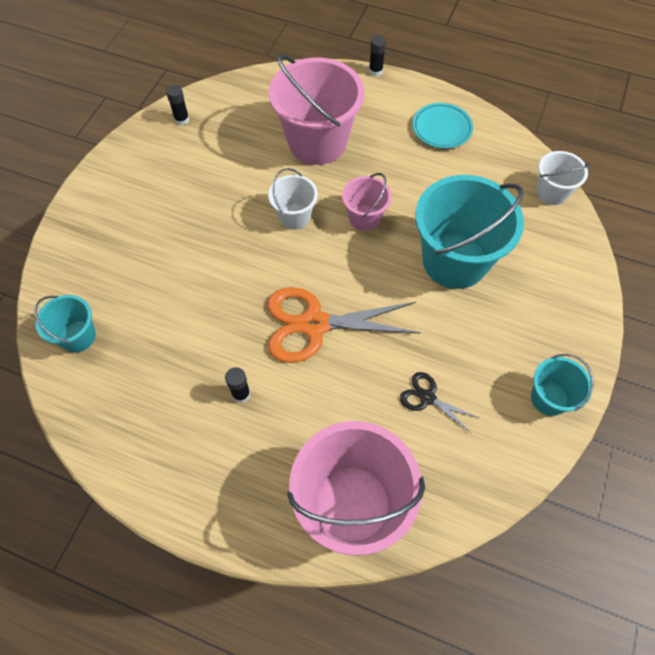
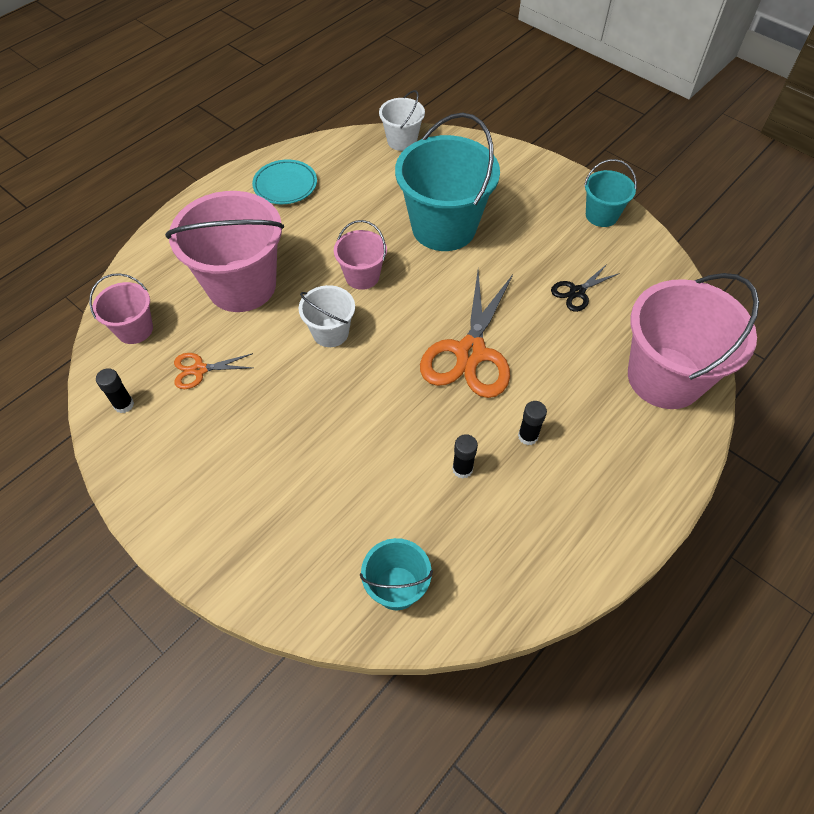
camera: 70 degrees left, 5 degrees down
(226, 148) = (199, 370): none -> orange scissors
(248, 97) = (134, 329): none -> pink bucket
(375, 71) = (175, 209): black glue stick -> black glue stick (462, 469)

